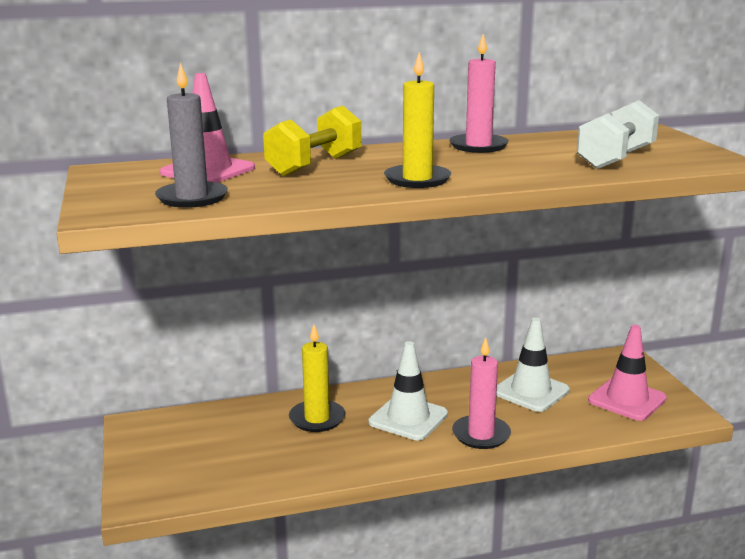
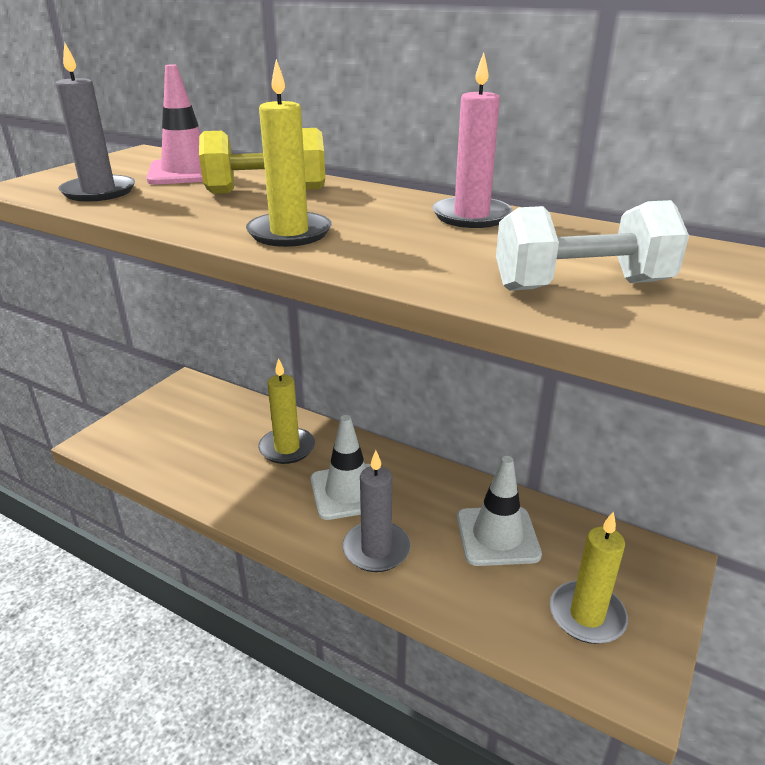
camera: 45 degrees right, 10 degrees up
(481, 435) = (376, 549): pink candle -> grey candle
(627, 399) = (587, 615): pink traffic cone -> yellow candle

